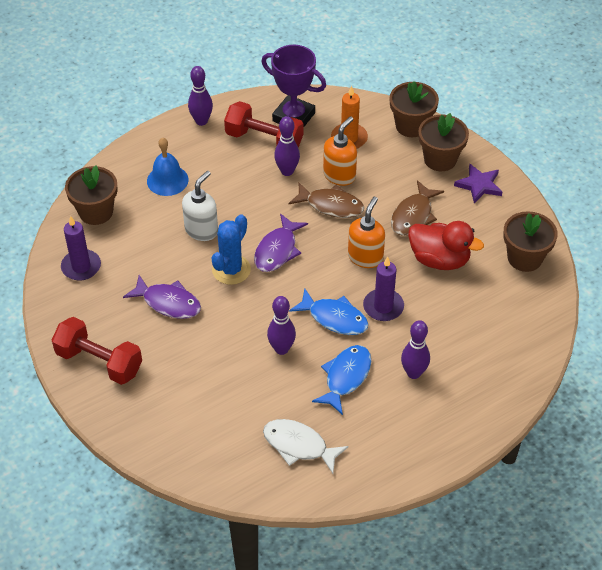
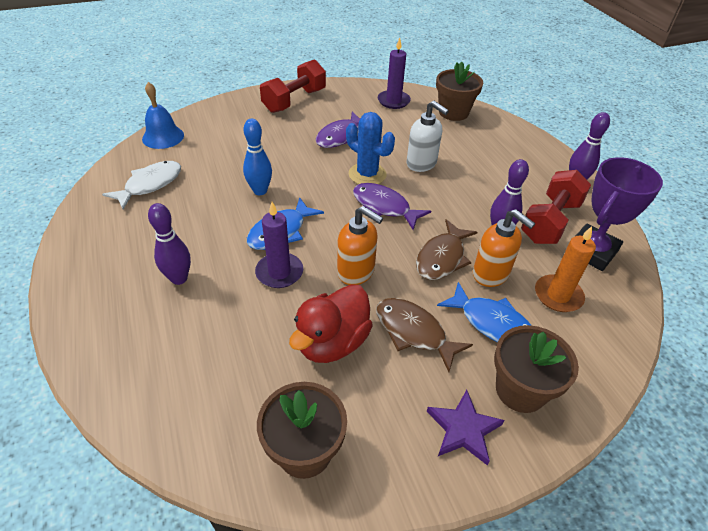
camera: 100 degrees right, 5 degrees down
(167, 180) = (489, 152): blue bell -> blue bell (163, 137)
(281, 349) = (260, 191): purple bowling pin -> blue bowling pin
(345, 377) = (204, 226): blue fish -> blue fish (492, 323)
(411, 126) = (590, 370): brown flower pot -> none

